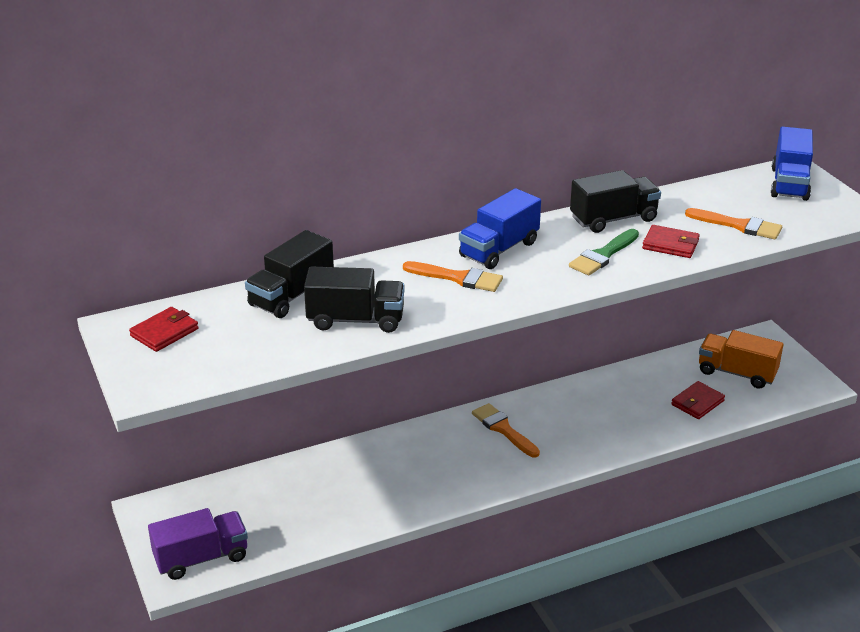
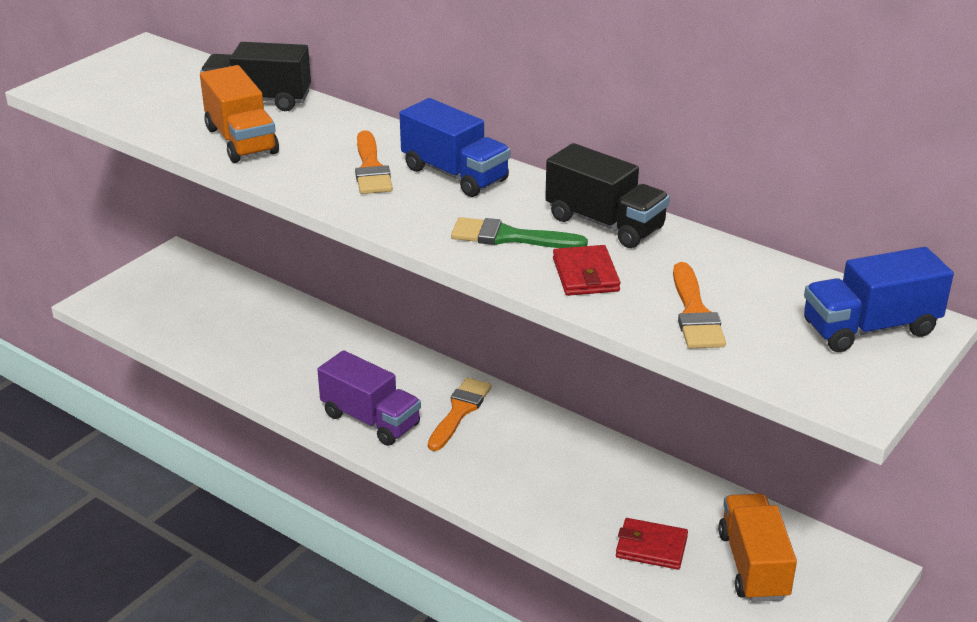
camera: 60 degrees right, 0 degrees up
(164, 332) = (149, 68): red wallet -> none
(201, 558) = (131, 305): purple truck -> purple truck (370, 420)
(355, 320) = (241, 140): black truck -> orange truck
(499, 249) = (455, 174): blue truck -> blue truck turned 150 degrees counterclockwise

